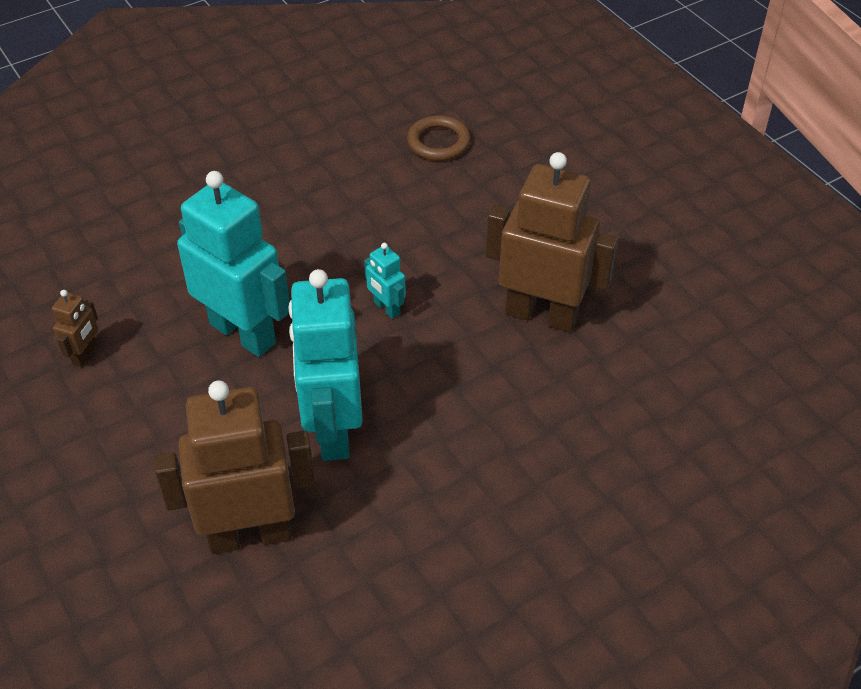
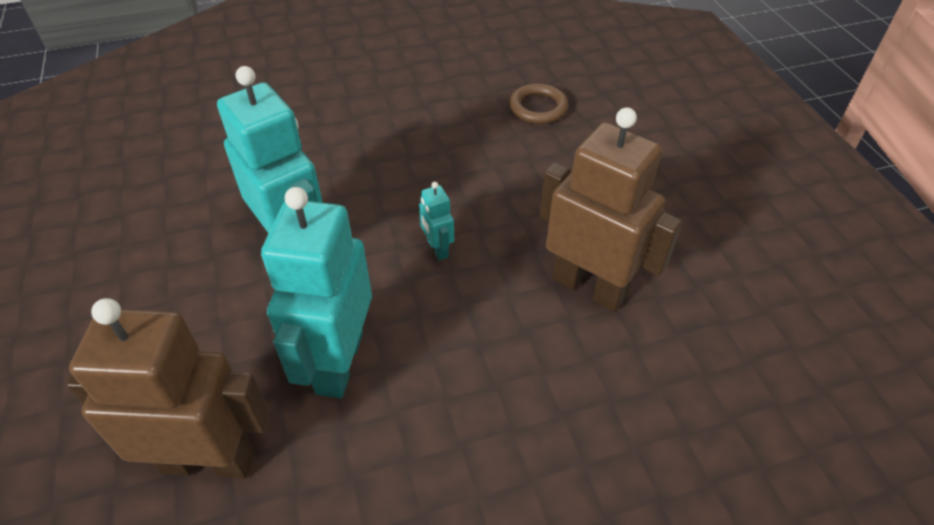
camera: 15 degrees right, 0 degrees up
(85, 355) = (149, 237): brown robot -> none

